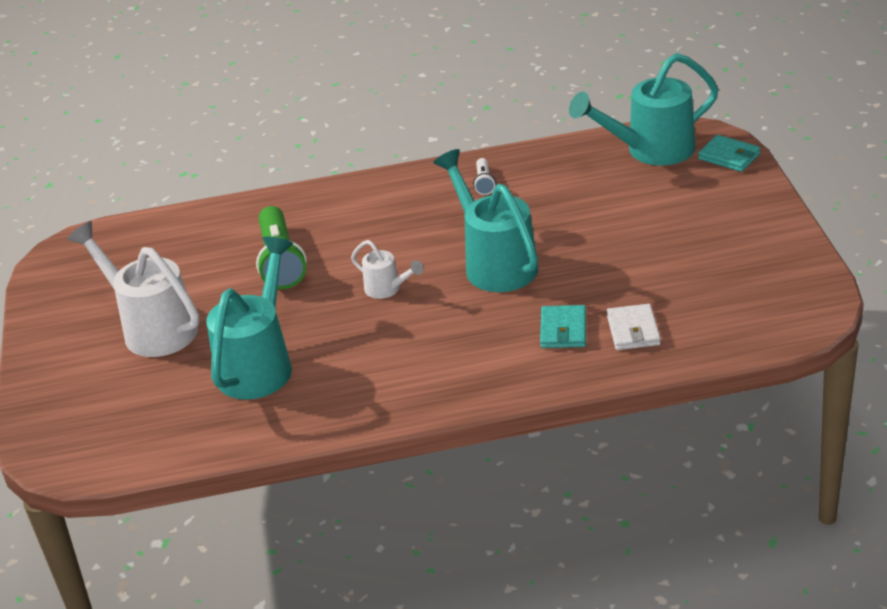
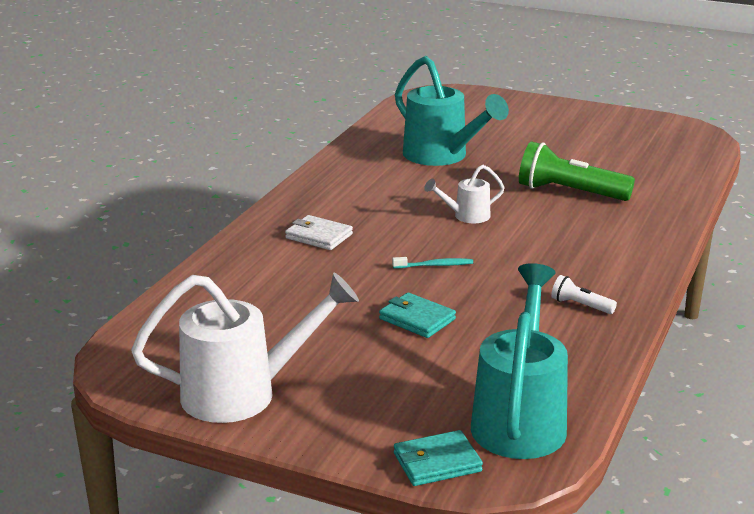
camera: 120 degrees right, 10 degrees down
(153, 328) = (541, 138): white watering can -> white watering can (242, 393)
(495, 263) = (434, 265): turquoise watering can -> turquoise toothbrush
(563, 330) = (299, 259): turquoise wallet -> turquoise wallet (417, 319)
(633, 330) = (249, 284): white wallet -> white wallet (319, 236)

